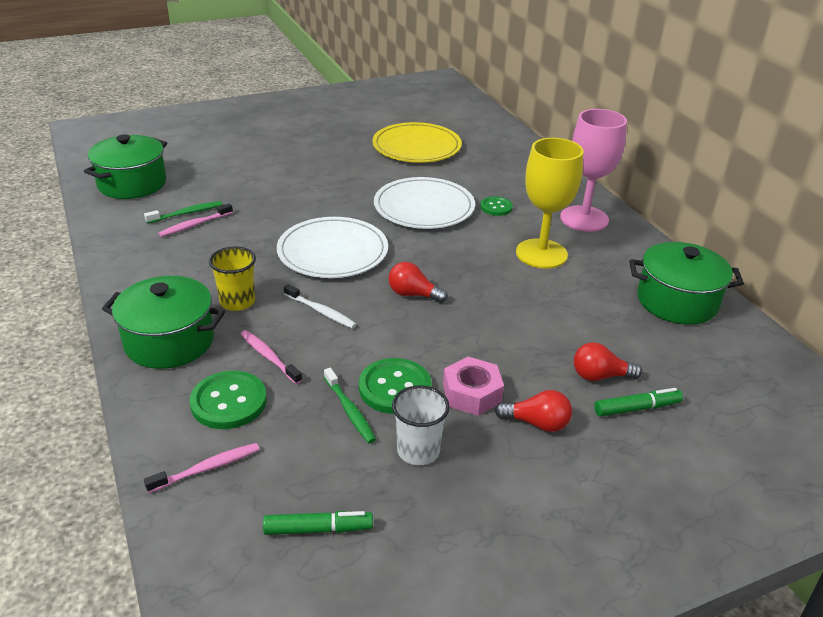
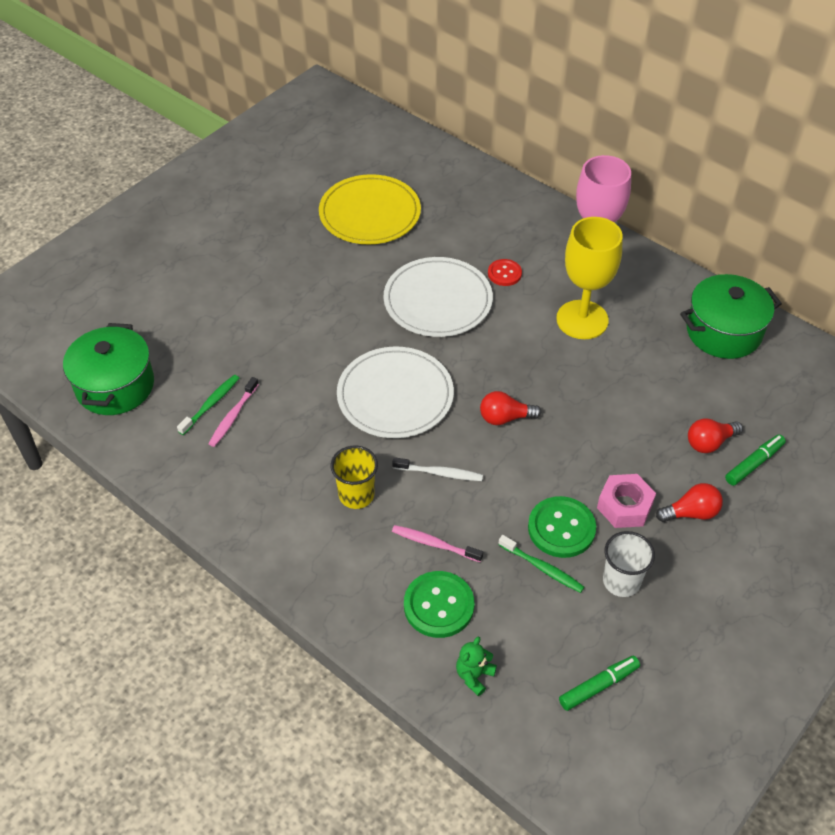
camera: 25 degrees left, 15 degrees up
(169, 341) = (333, 567): green pot -> none
(207, 468) = (474, 676): pink toothbrush -> green teddy bear
(496, 207) = (504, 273): green button -> red button

